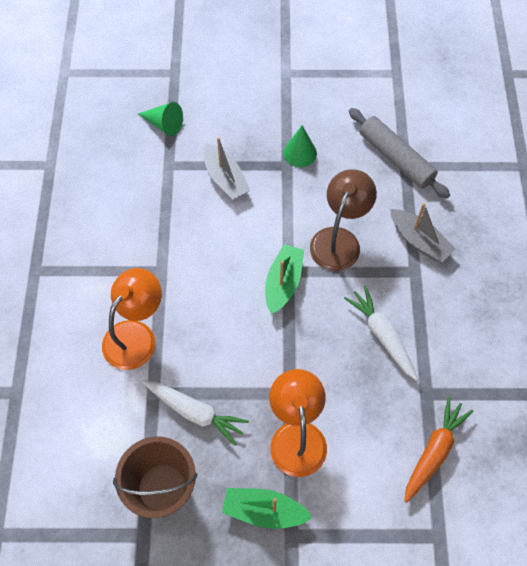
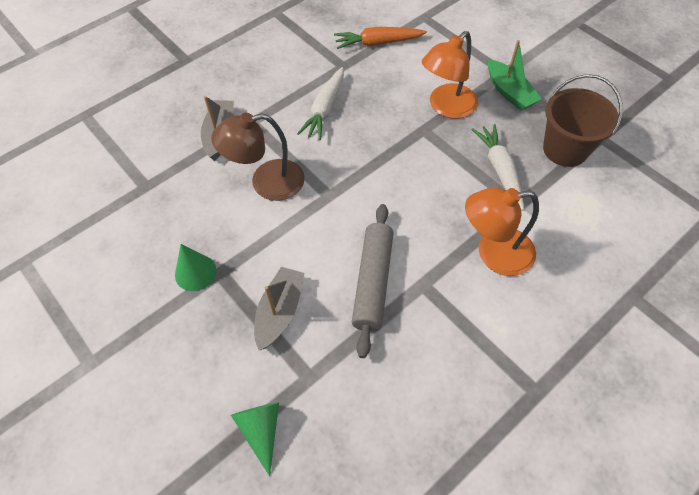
camera: 130 degrees left, 5 degrees down
(283, 283) = (343, 191): green boat -> none
(395, 158) = (142, 197): grey rolling pin -> grey rolling pin (373, 282)

